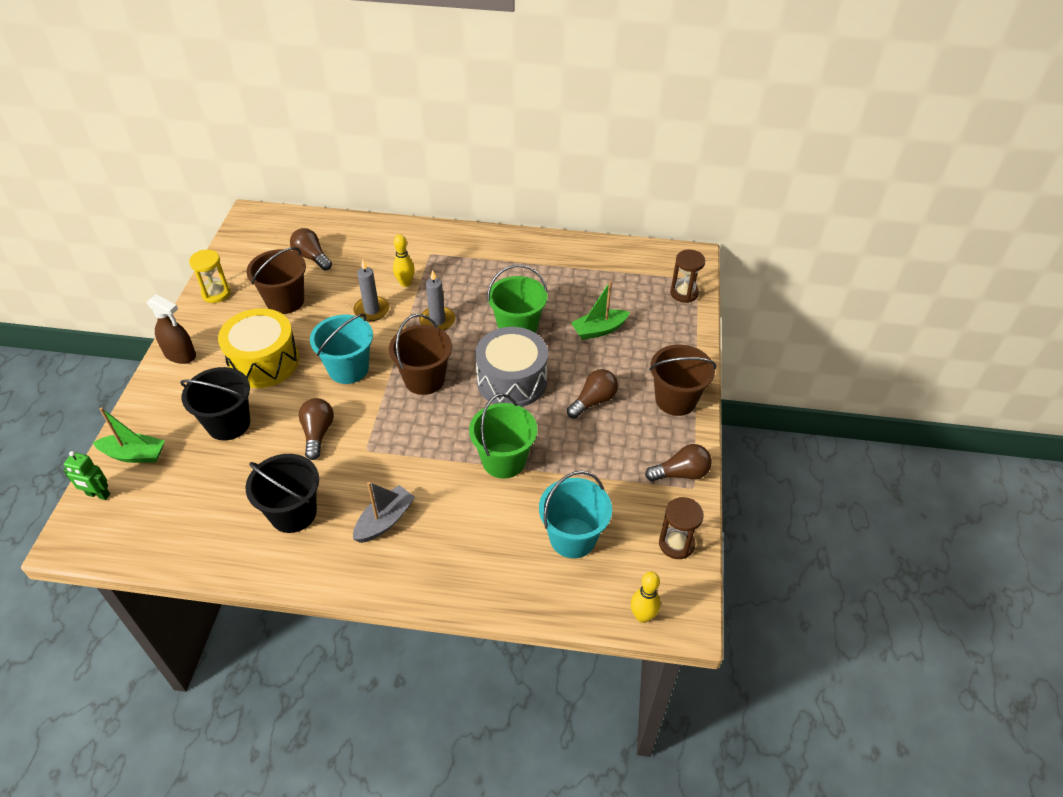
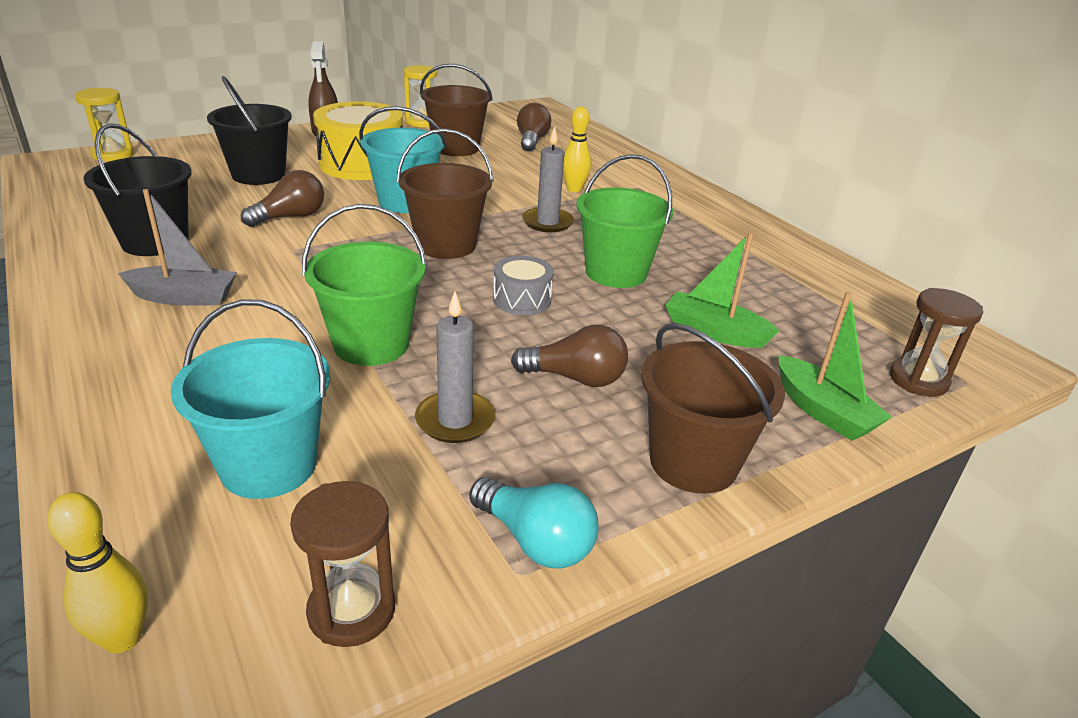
camera: 50 degrees right, 15 degrees down
(98, 495) = (113, 155): green robot -> yellow hourglass
(134, 454) = (177, 153): green boat -> green boat (823, 411)
(371, 310) = (507, 186): grey candle -> grey candle (455, 420)
(512, 381) = (522, 300): grey drum -> grey drum, size x0.51
(681, 473) = (535, 541): brown light bulb -> turquoise light bulb

